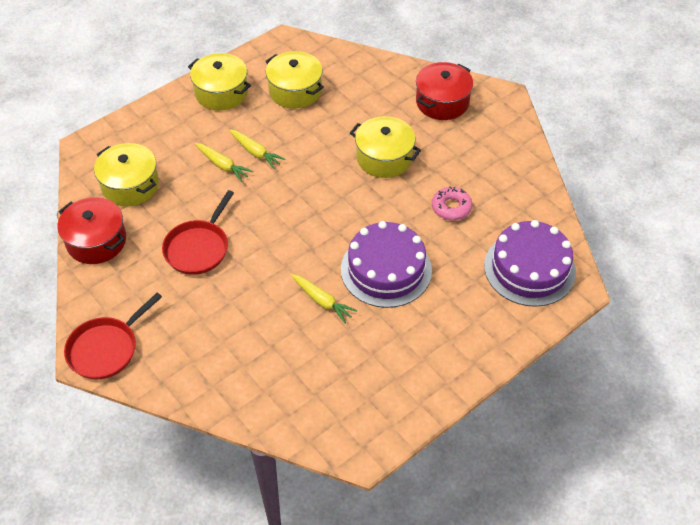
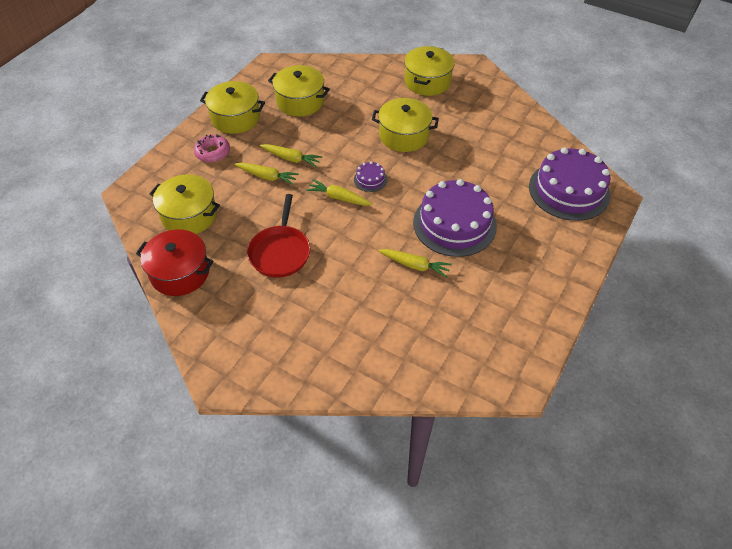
camera: 20 degrees left, 0 degrees up
(106, 349) = (236, 368): red pan -> none
(283, 208) = (339, 198): none -> yellow carrot
(324, 197) = (370, 179): none -> purple cake
(442, 102) = (427, 81): red pot -> yellow pot
(451, 207) = (480, 160): pink donut -> pink donut (212, 152)

